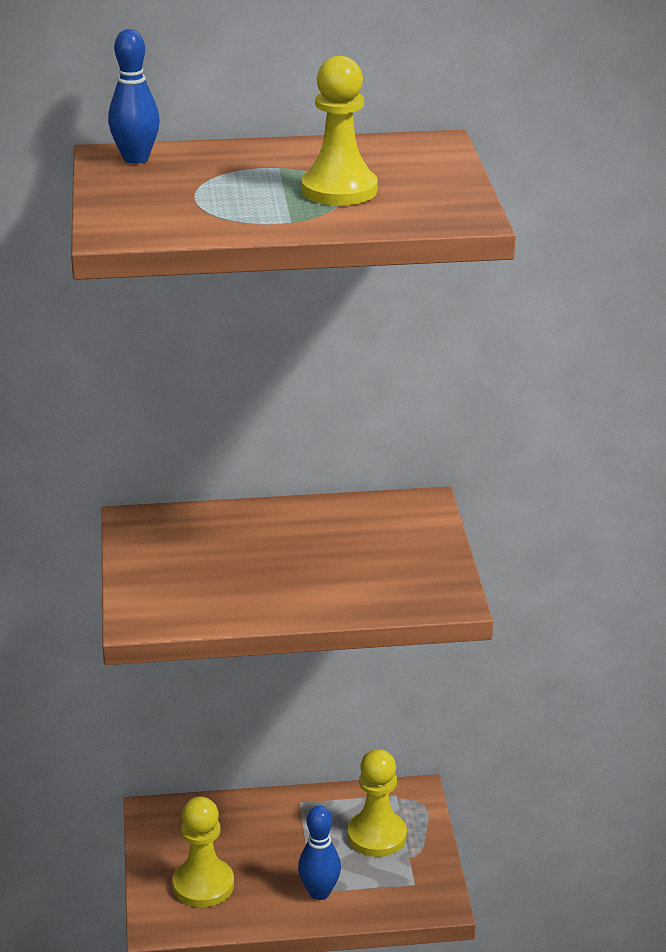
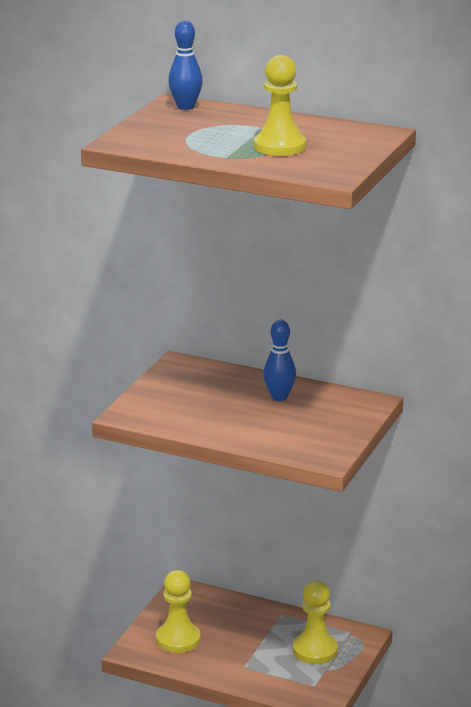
camera: 30 degrees right, 5 degrees down
(319, 892) = (248, 669): blue bowling pin -> blue bowling pin (279, 397)

